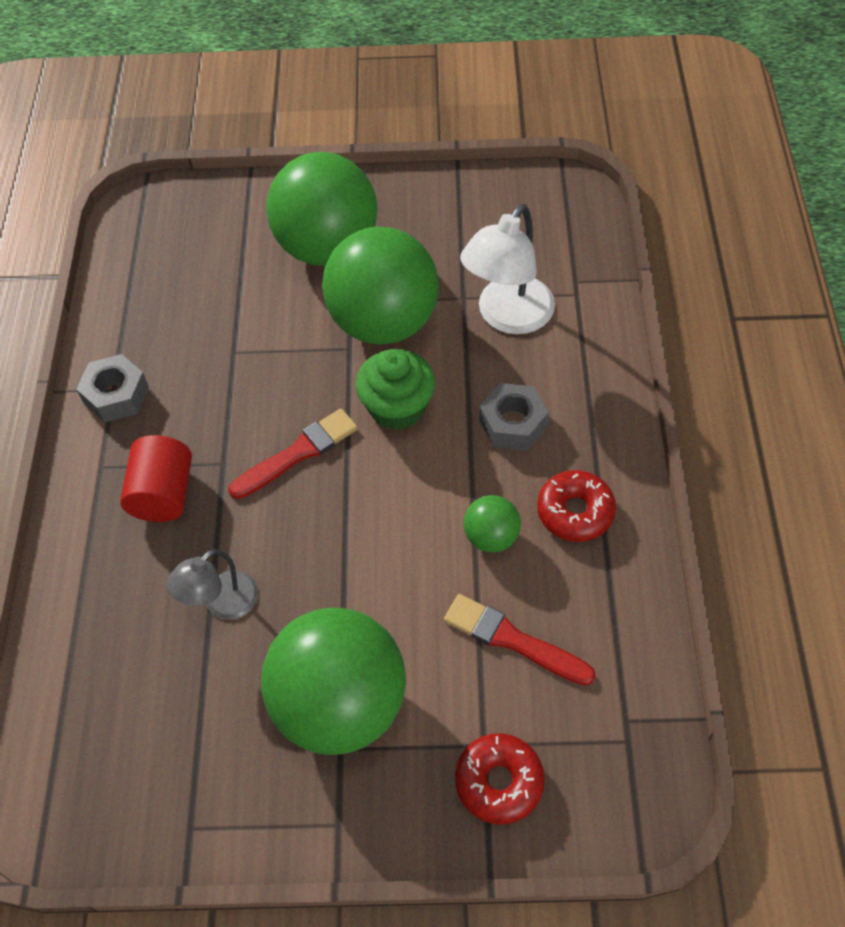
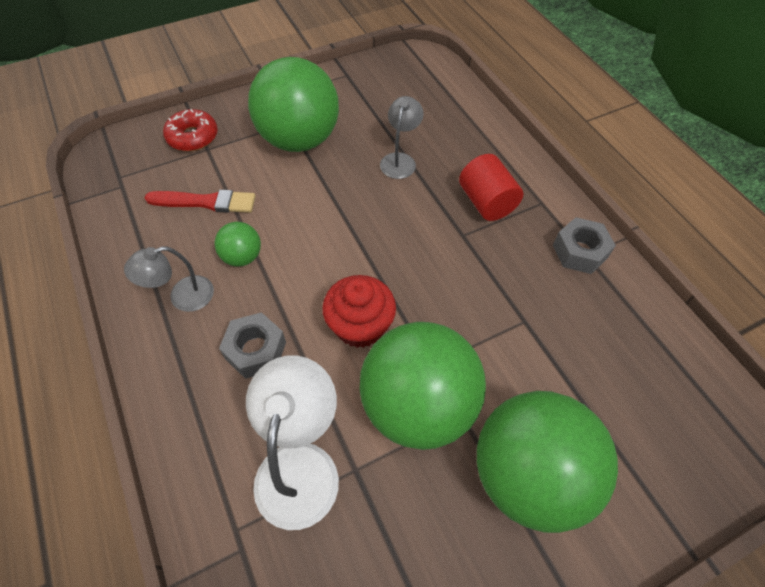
camera: 150 degrees right, 0 degrees up
(297, 454) = (415, 261): red brush -> none
(397, 408) = (360, 326): green cupcake -> red cupcake
(575, 512) = (182, 297): red donut -> grey lamp

